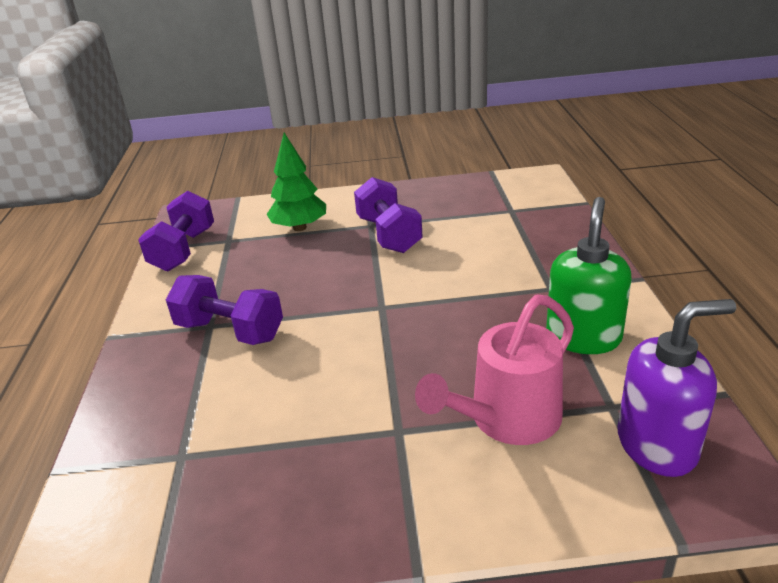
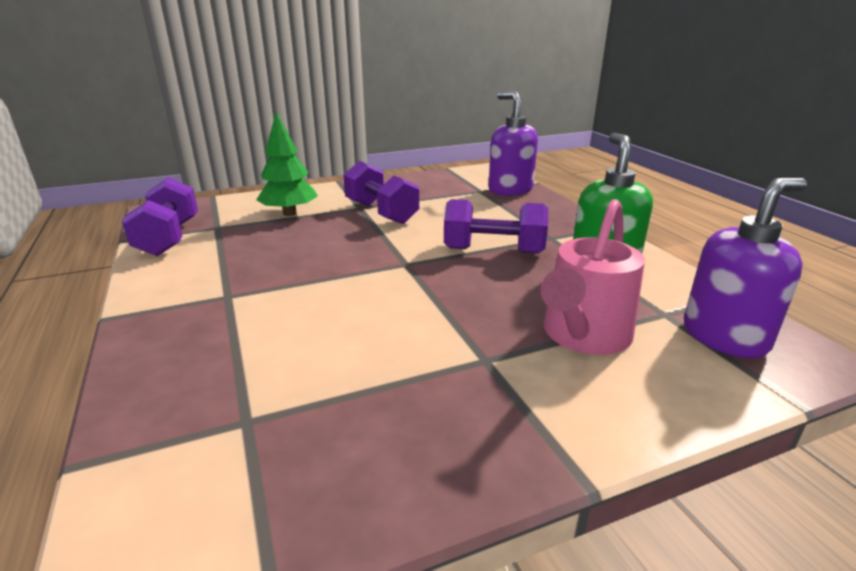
camera: 20 degrees left, 5 degrees down
(230, 331) = (254, 298): purple dumbbell -> purple dumbbell (493, 250)
(546, 211) = (510, 190): none -> purple soap dispenser

